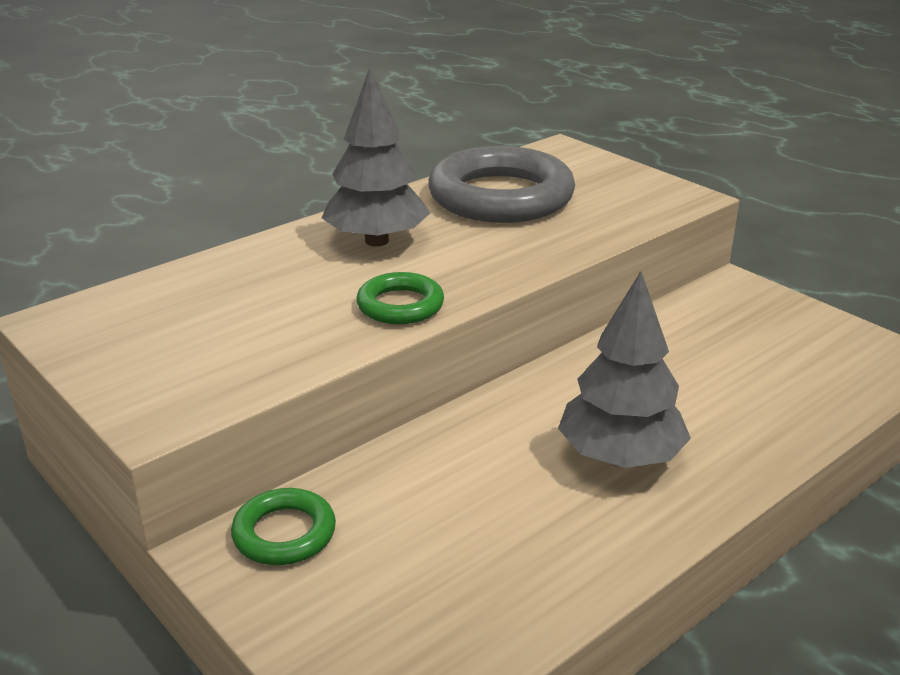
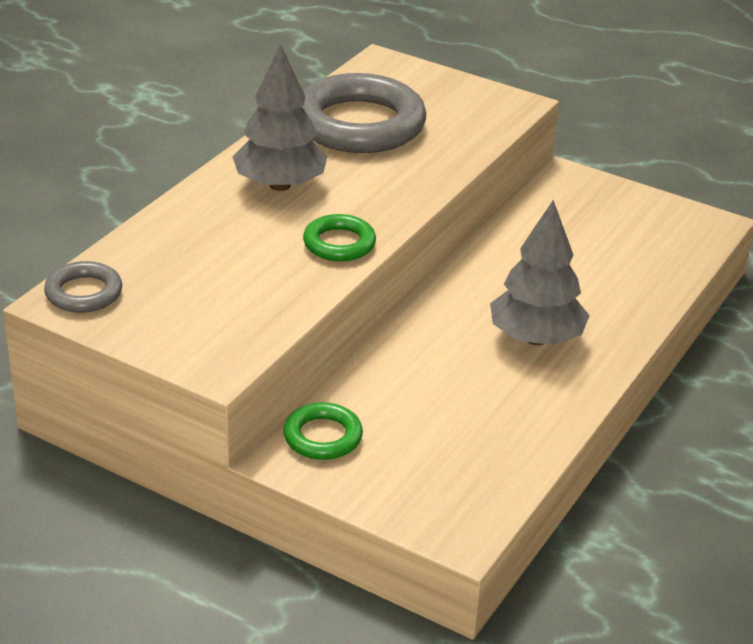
camera: 20 degrees left, 5 degrees up
(84, 316) = (84, 293): none -> grey ring

